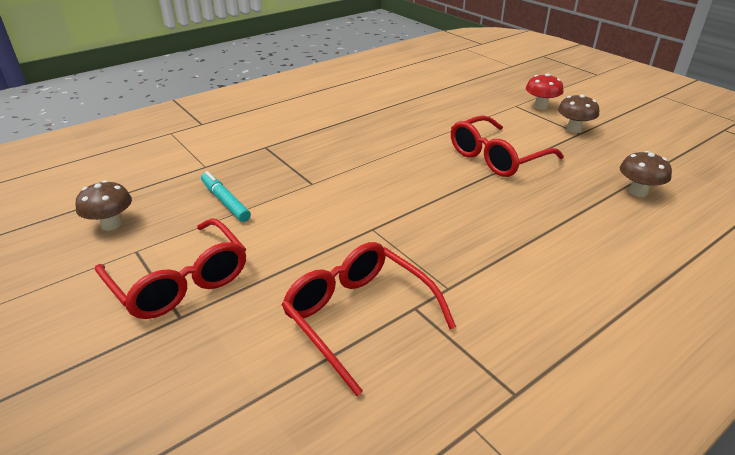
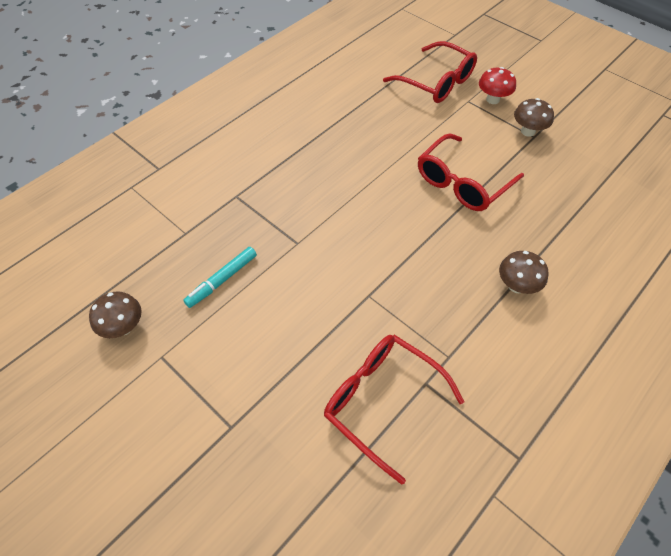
camera: 10 degrees left, 20 degrees up
(180, 281) = (216, 387): red glasses -> red glasses (436, 82)
(225, 201) = (222, 280): turquoise marker -> turquoise marker turned 90 degrees counterclockwise
(638, 192) = (592, 213): brown mushroom -> brown mushroom (516, 286)

